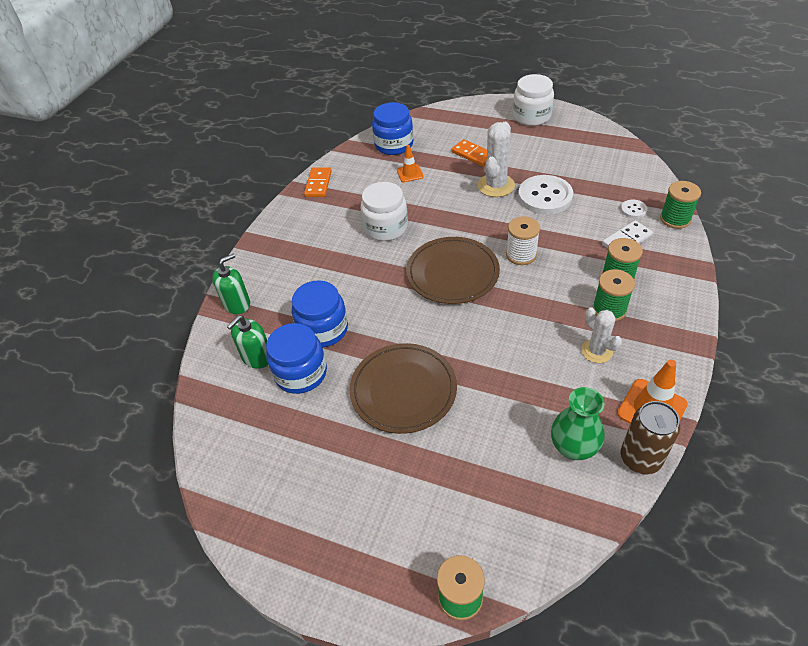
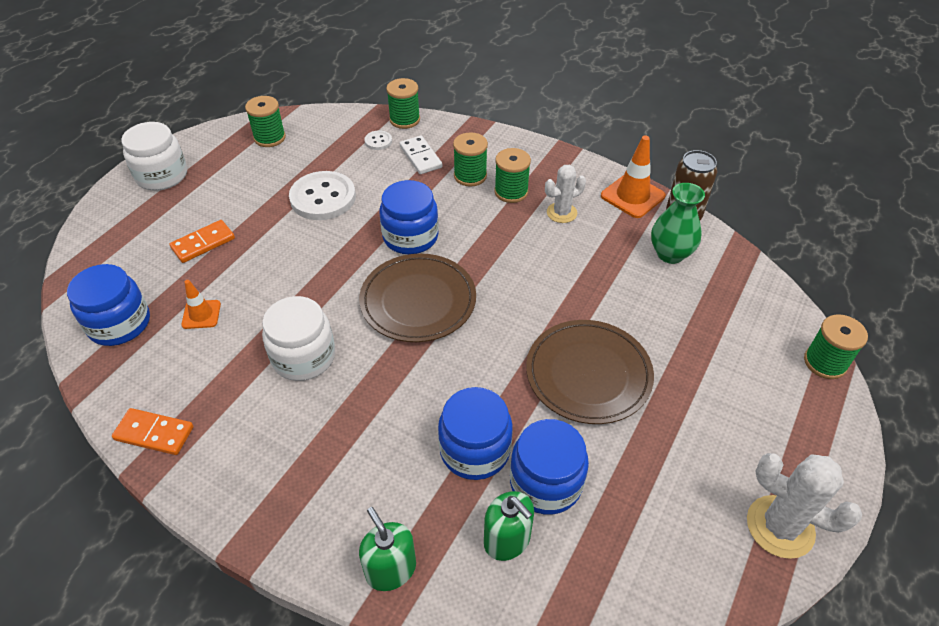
camera: 85 degrees left, 0 degrees up
(496, 185) = (279, 234): white cactus -> white cactus (780, 527)
(521, 254) = (410, 237): white spool -> blue jar
(602, 151) = (270, 138): none -> green spool

